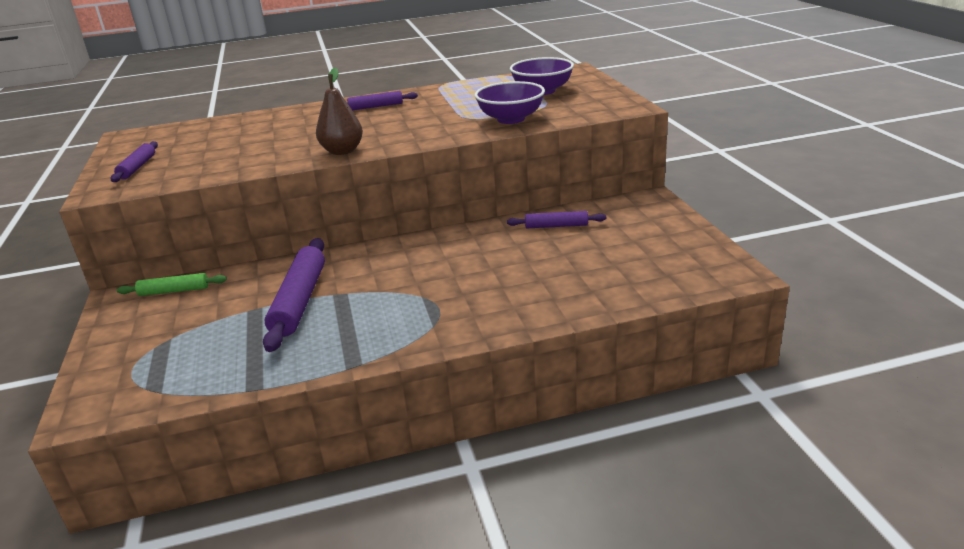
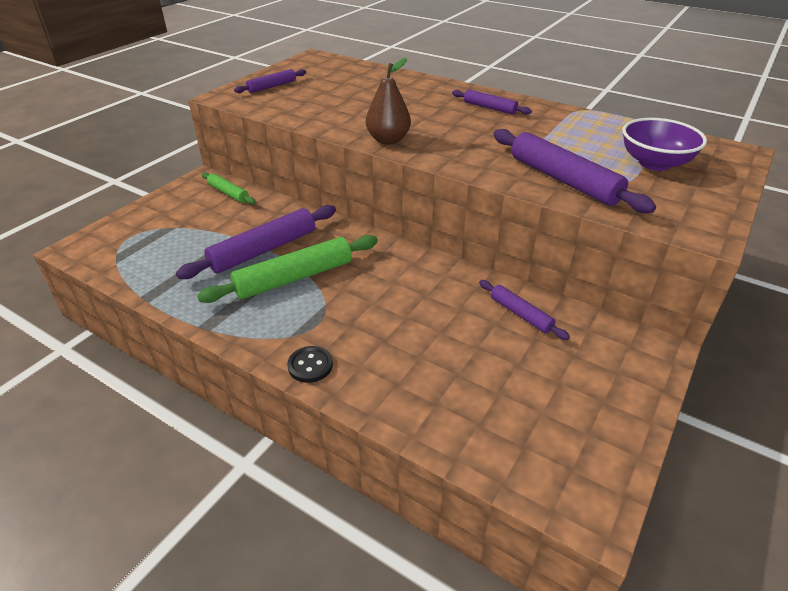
camera: 45 degrees right, 10 degrees up
(365, 299) = (294, 278): none -> green rolling pin
(481, 328) = (310, 365): none -> black button
(511, 119) = (563, 180): purple bowl -> purple rolling pin

